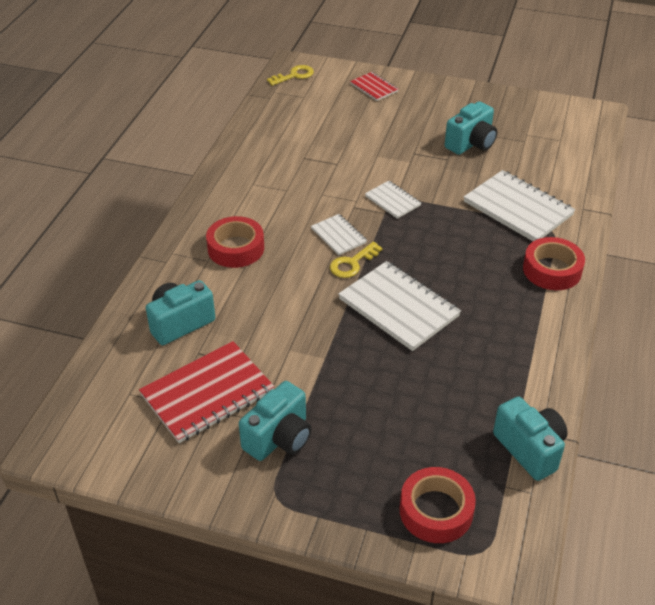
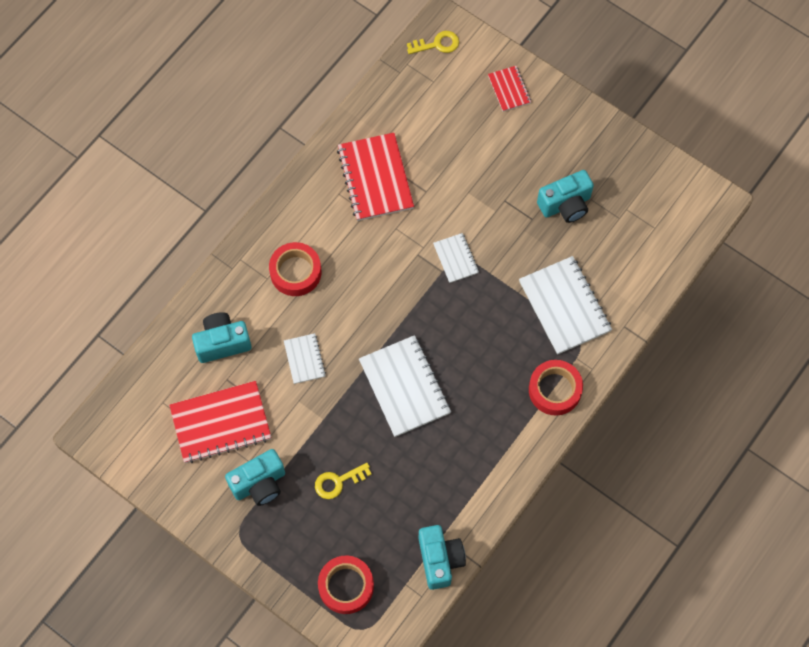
camera: 20 degrees right, 25 degrees up
(283, 166) = (375, 178): none -> red notebook
(338, 236) = (389, 287): white notebook -> white notebook (304, 359)
(352, 263) = (387, 324): yellow key -> yellow key (338, 482)

